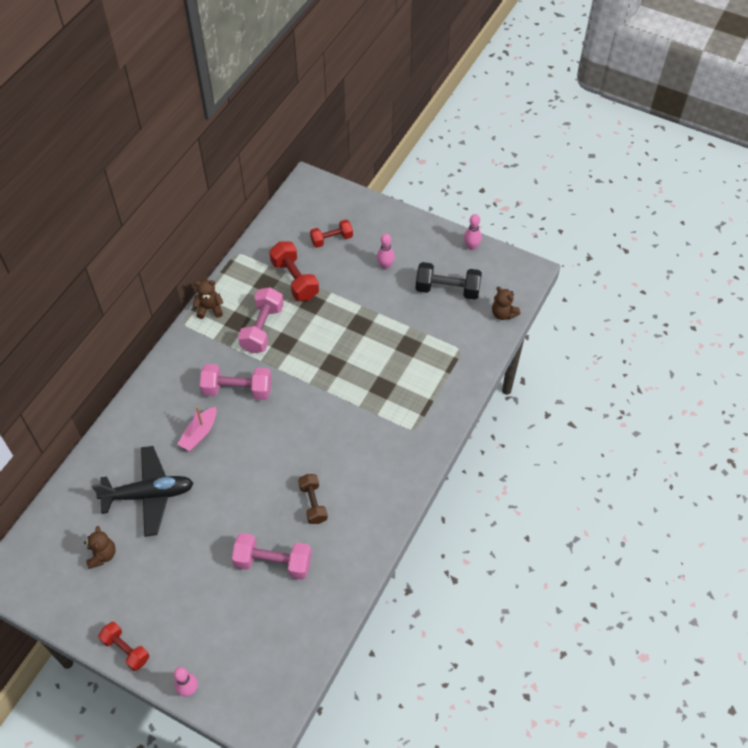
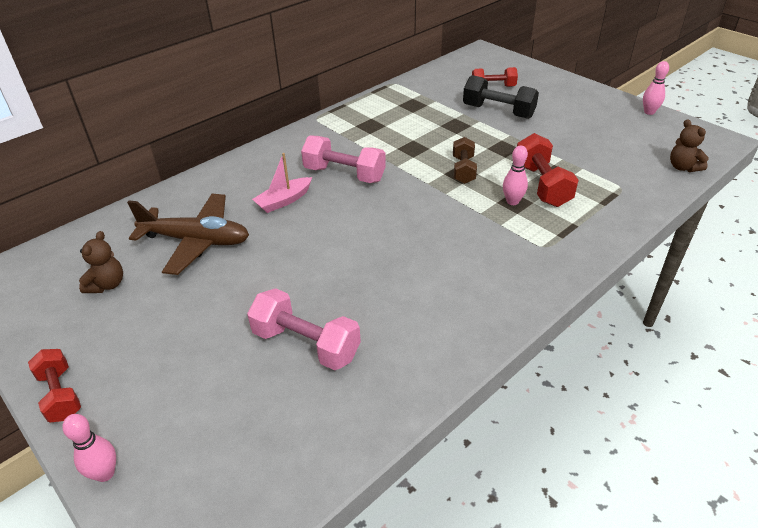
camera: 20 degrees right, 15 degrees down
(149, 495) = (196, 241): black plane -> brown plane
(210, 309) = (347, 113): brown teddy bear -> none
(262, 329) = (394, 134): pink dumbbell -> none
(295, 280) = (444, 107): red dumbbell -> red dumbbell (542, 185)
(313, 503) = (387, 293): brown dumbbell -> brown dumbbell (463, 170)
(385, 266) = (546, 111): pink bowling pin -> pink bowling pin (512, 201)
(447, 289) = (615, 138): black dumbbell -> black dumbbell (498, 111)

